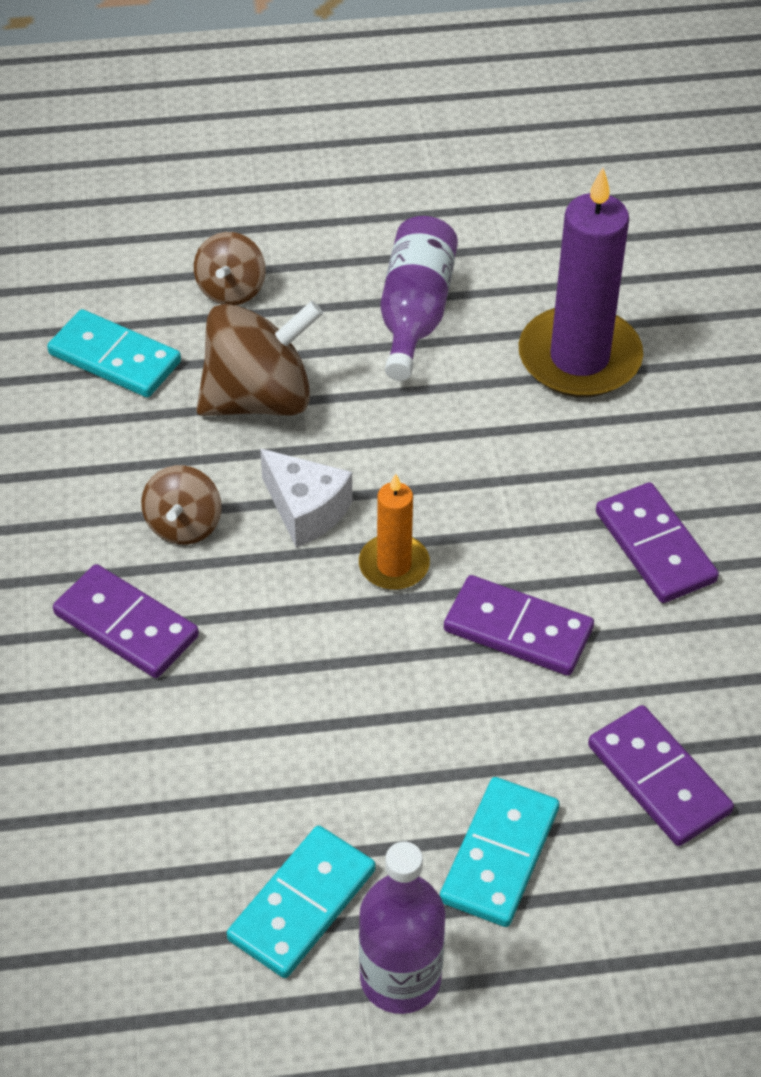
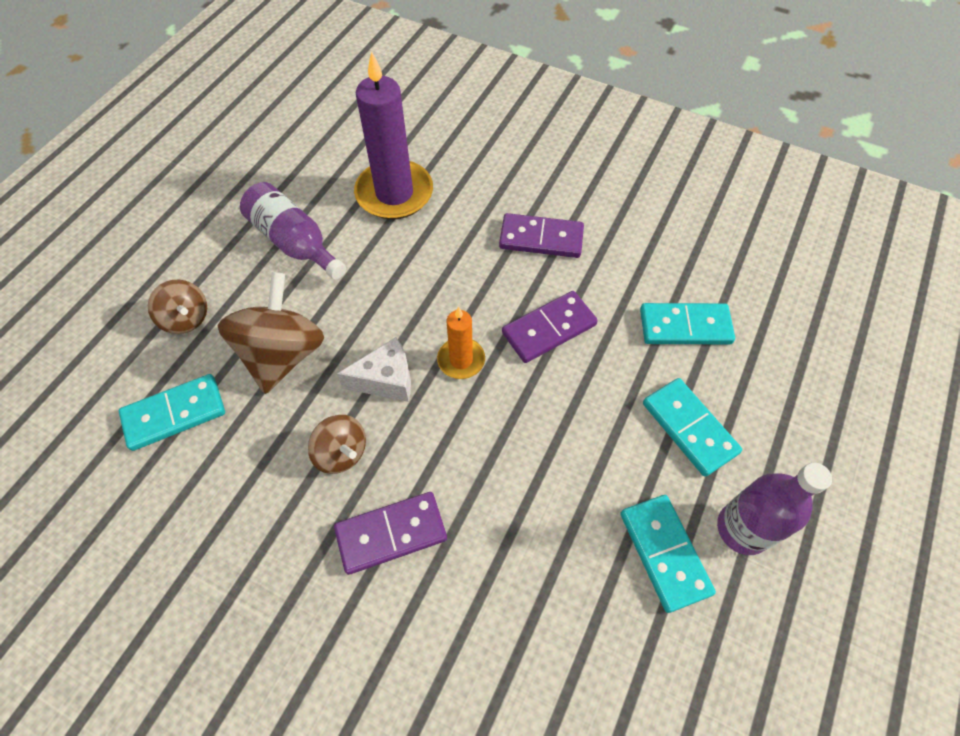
camera: 55 degrees left, 10 degrees up
(658, 779) = (685, 326): purple domino -> turquoise domino

